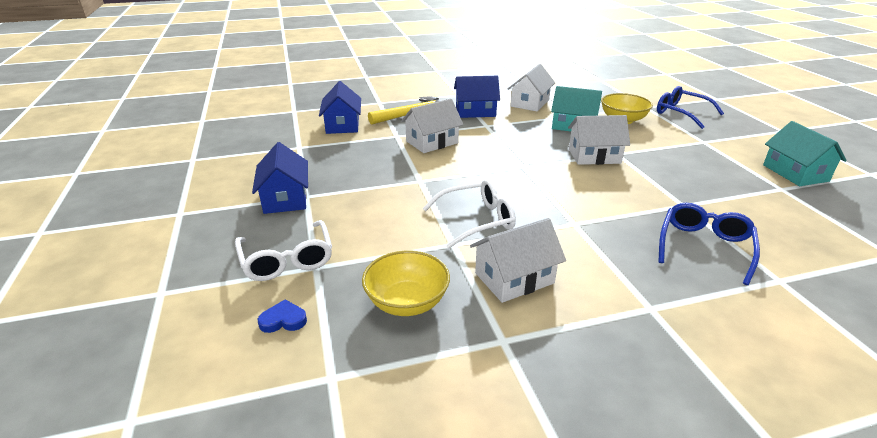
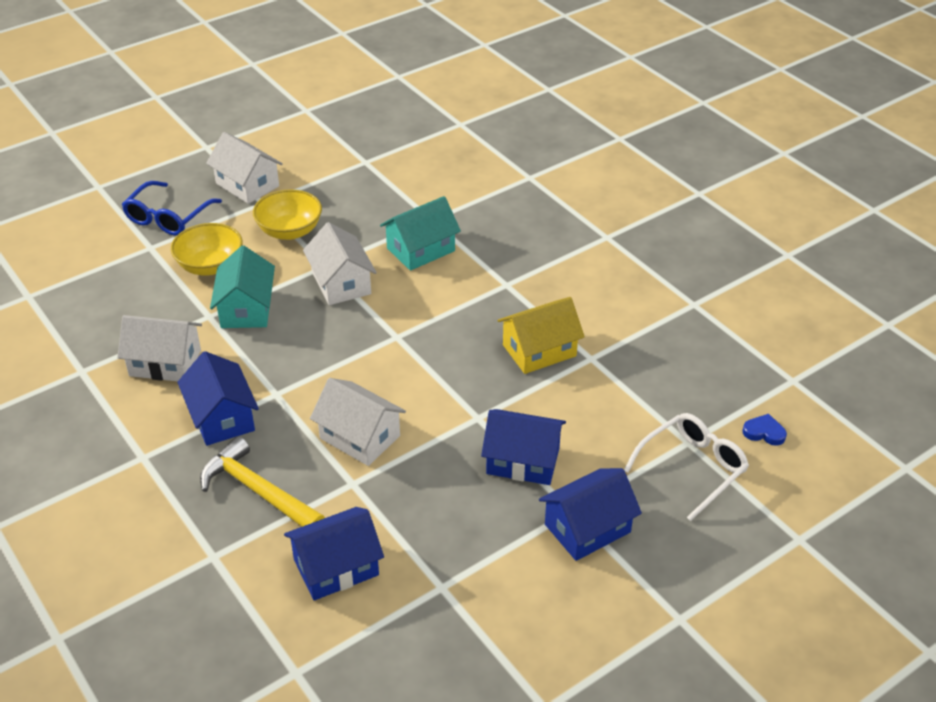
camera: 110 degrees left, 10 degrees up
(283, 320) = (764, 432): blue heart -> blue heart turned 135 degrees clockwise
(365, 188) = (523, 461): none -> blue house
(407, 302) = (691, 365): yellow bowl -> yellow bowl (289, 231)
(477, 220) = (539, 350): white glasses -> yellow house
(514, 278) = (617, 310): white house -> white house (247, 185)
(704, 247) = (502, 210): blue glasses -> none
(795, 173) = (324, 151): turquoise house -> turquoise house (420, 249)

